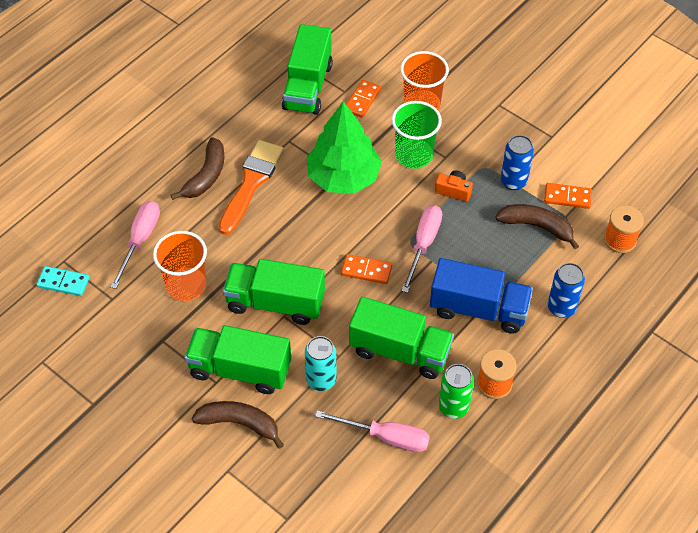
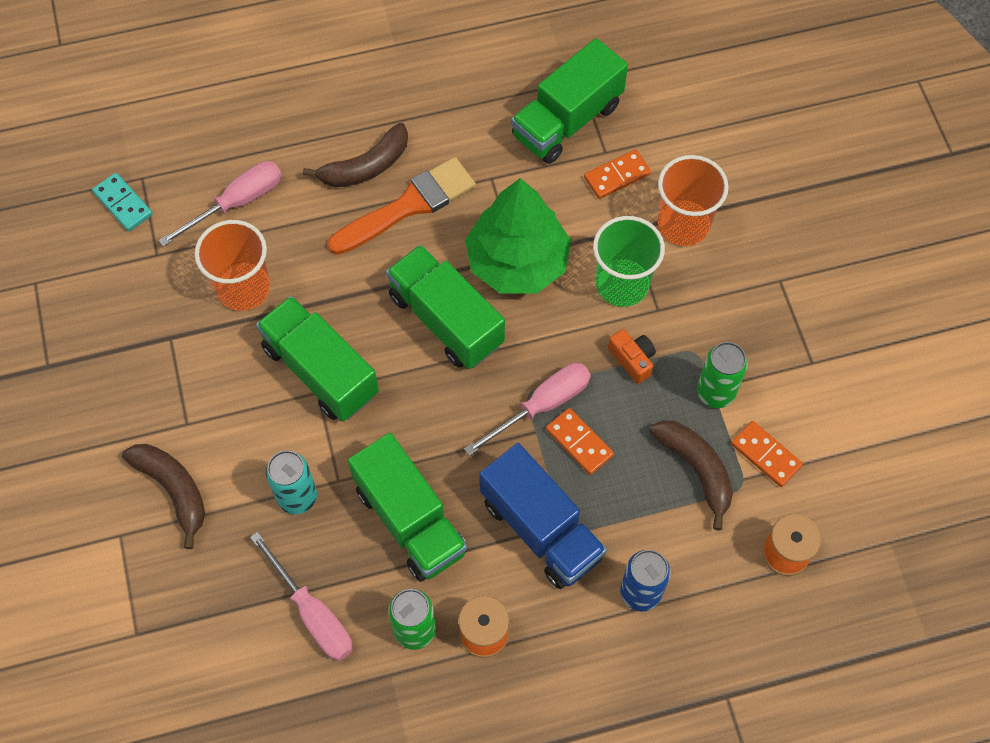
camera: 35 degrees right, 10 degrees up
(240, 370) = (222, 426): green truck -> green truck (446, 320)
(366, 271) = (451, 396): orange domino -> orange domino (579, 442)
(513, 181) = (715, 392): blue can -> green can

